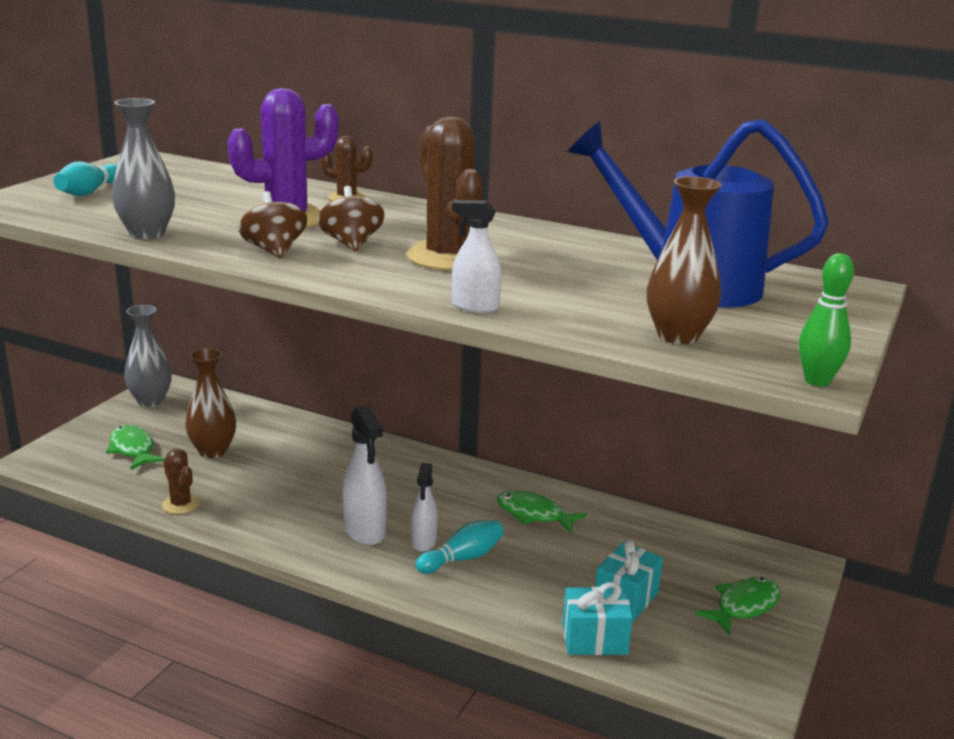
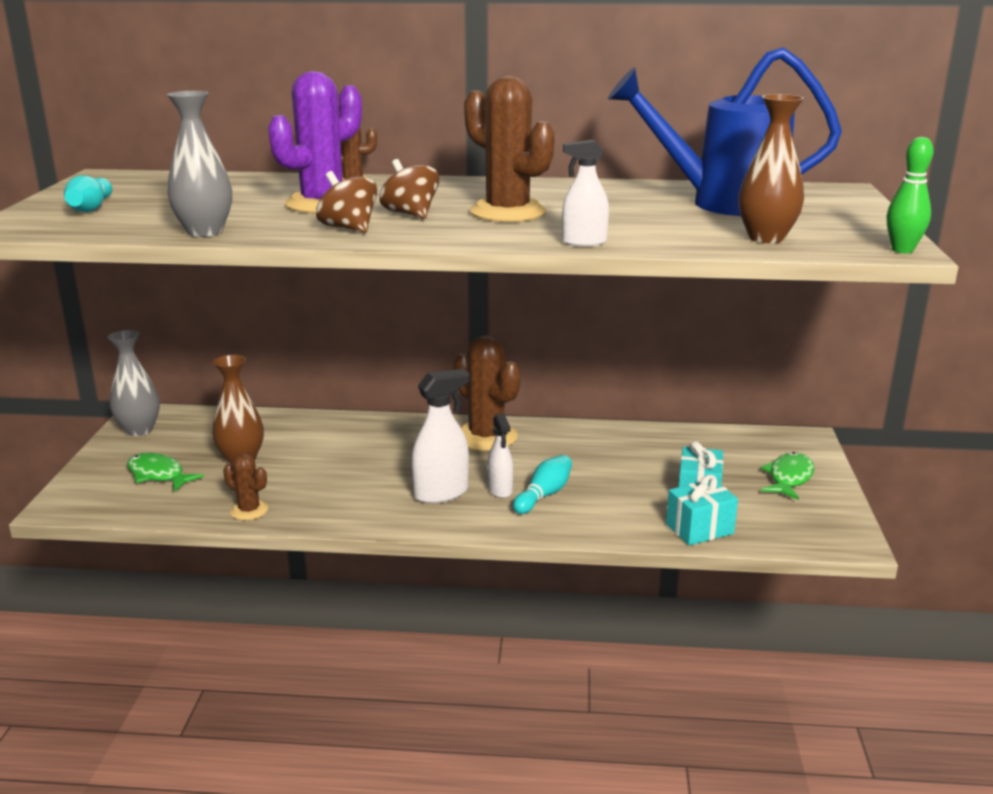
camera: 20 degrees left, 0 degrees up
(364, 531) = (441, 493): white spray bottle -> white spray bottle turned 75 degrees counterclockwise
(454, 480) = (486, 437): none -> brown cactus
(534, 514) = (574, 448): green fish -> none

